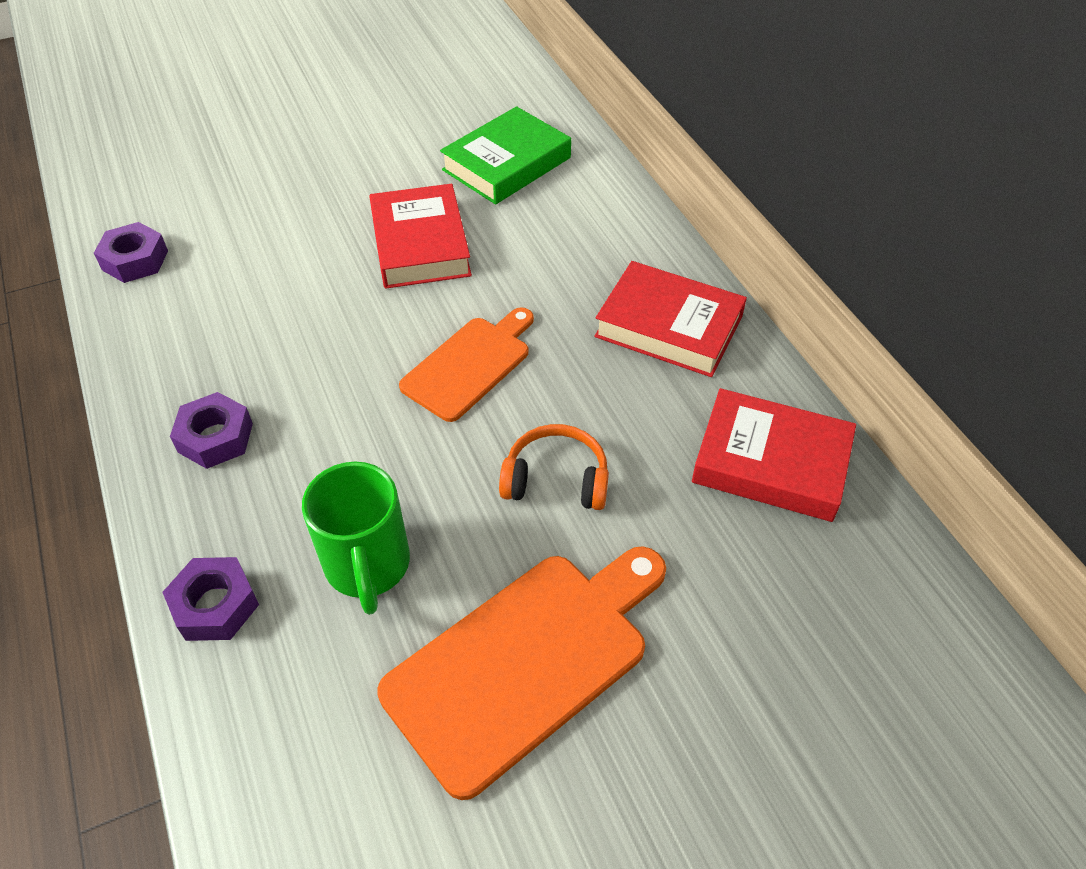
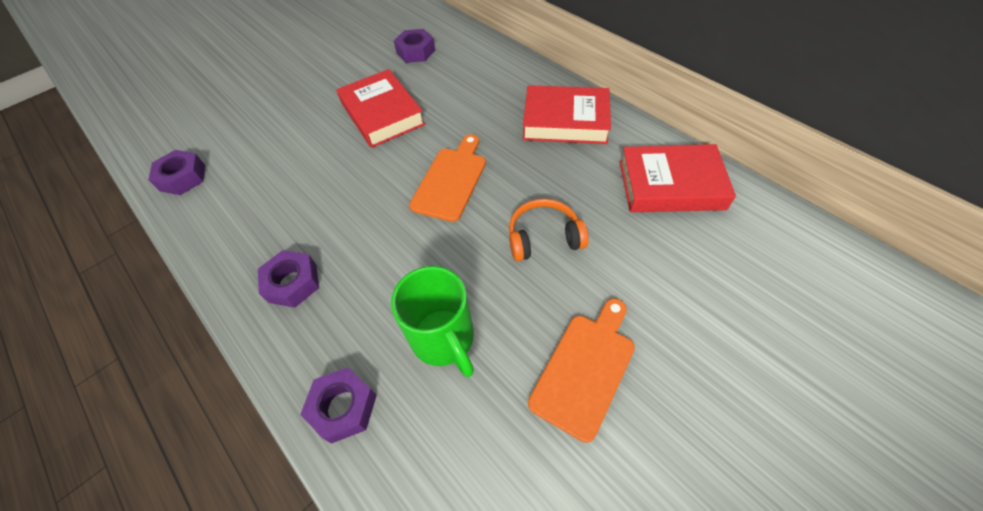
camera: 15 degrees left, 5 degrees up
(506, 164) = (416, 51): green book -> purple nut
(525, 661) = (585, 368): orange cutting board -> orange cutting board, size x0.64

